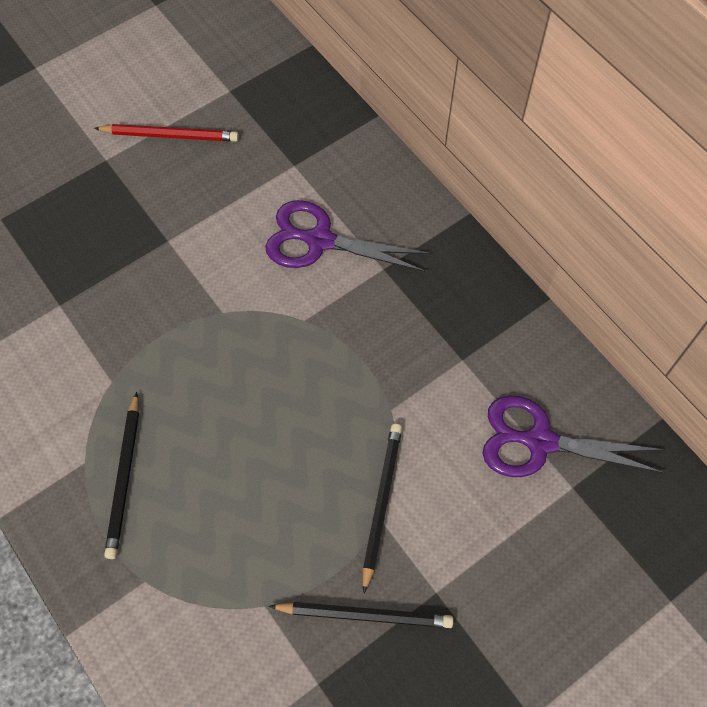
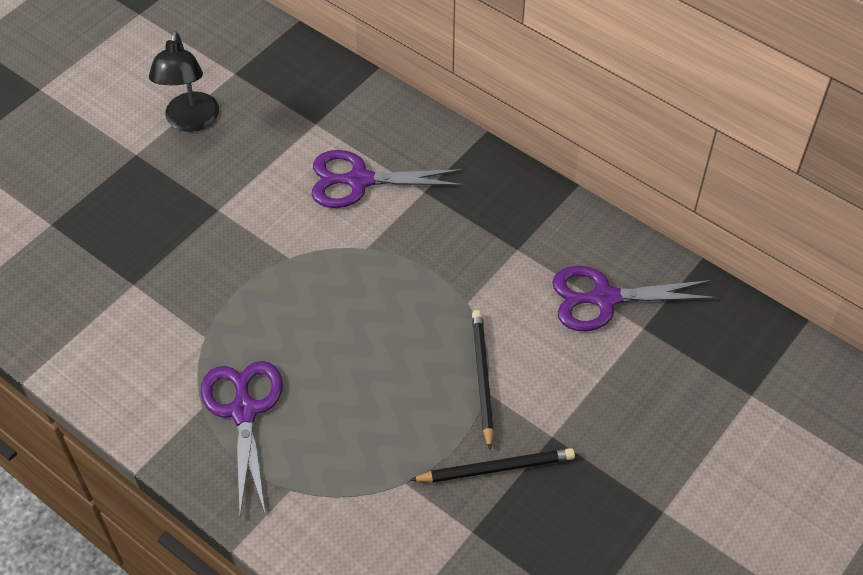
camera: 15 degrees left, 10 degrees down
(125, 477) = (244, 411): black pencil -> purple scissors
(170, 135) = (191, 121): red pencil -> black lamp

